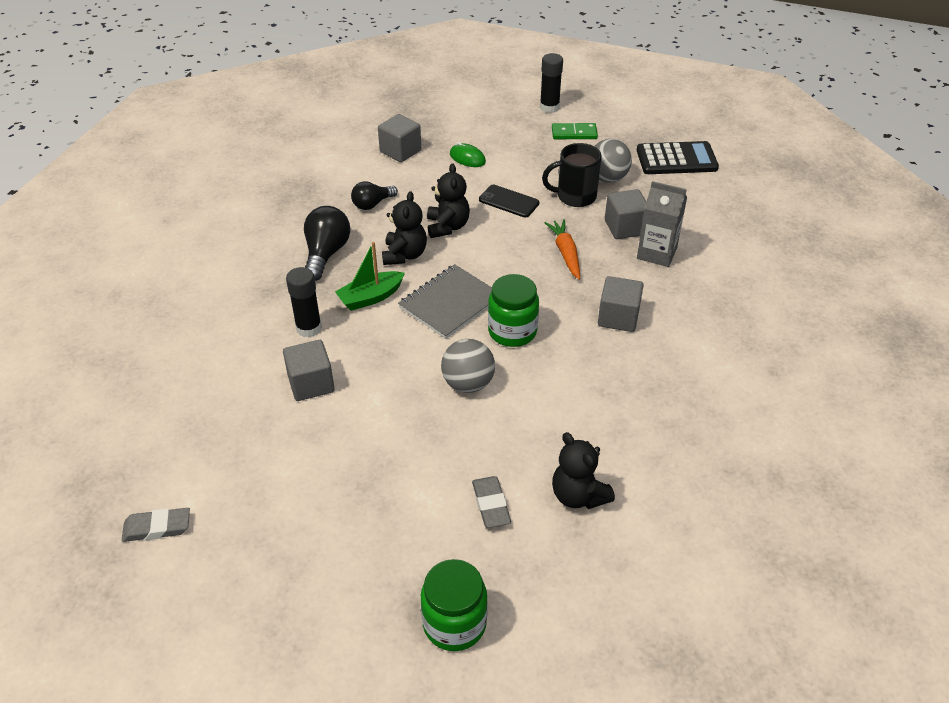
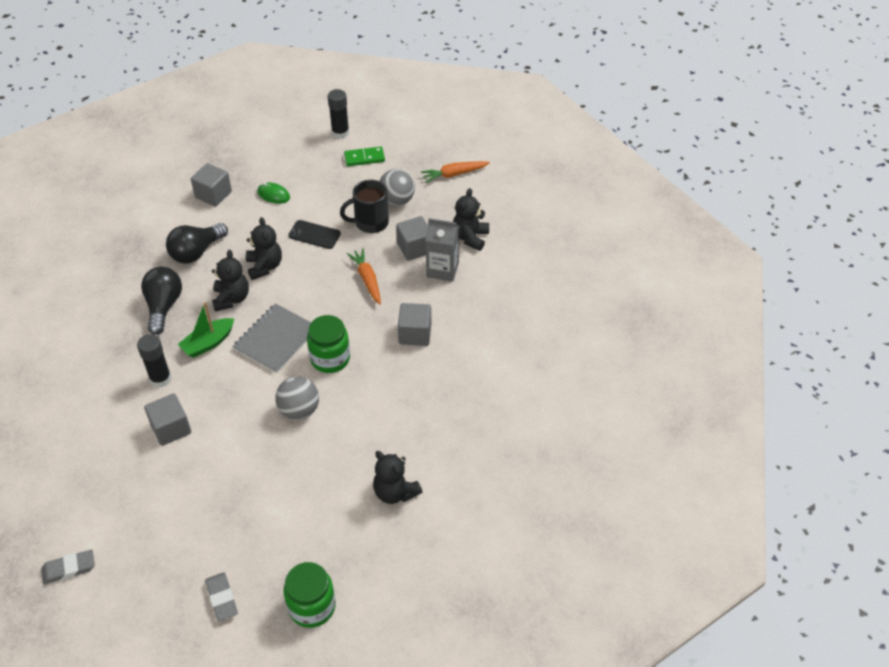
camera: 10 degrees left, 5 degrees up
(372, 204) = (196, 252): black light bulb -> black light bulb, size x1.55
(491, 504) = (329, 509): grey eraser -> grey eraser (222, 598)
(676, 159) = (454, 174): black calculator -> orange carrot
(692, 224) = (470, 237): none -> black teddy bear

